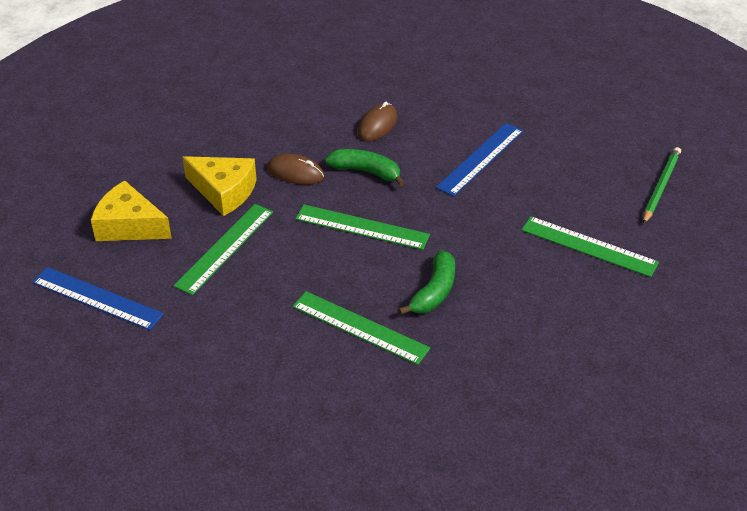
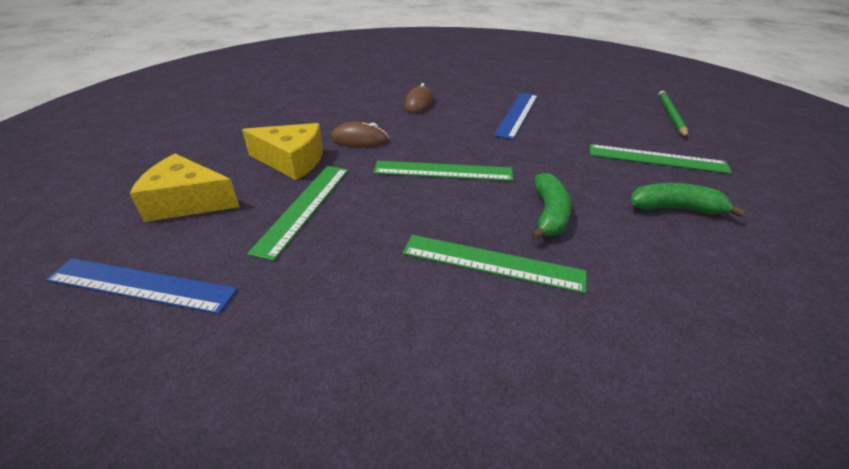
camera: 15 degrees left, 5 degrees down
(366, 172) = (425, 132): green banana -> green banana (675, 208)

